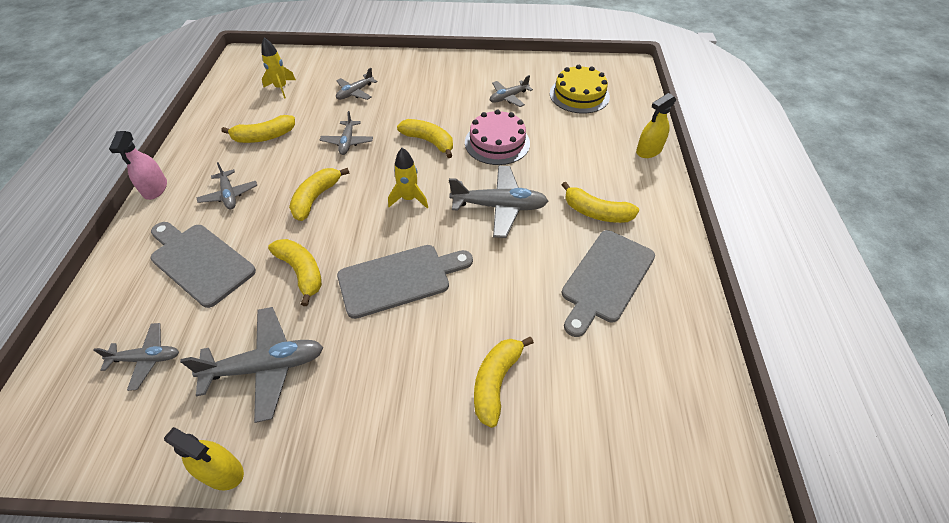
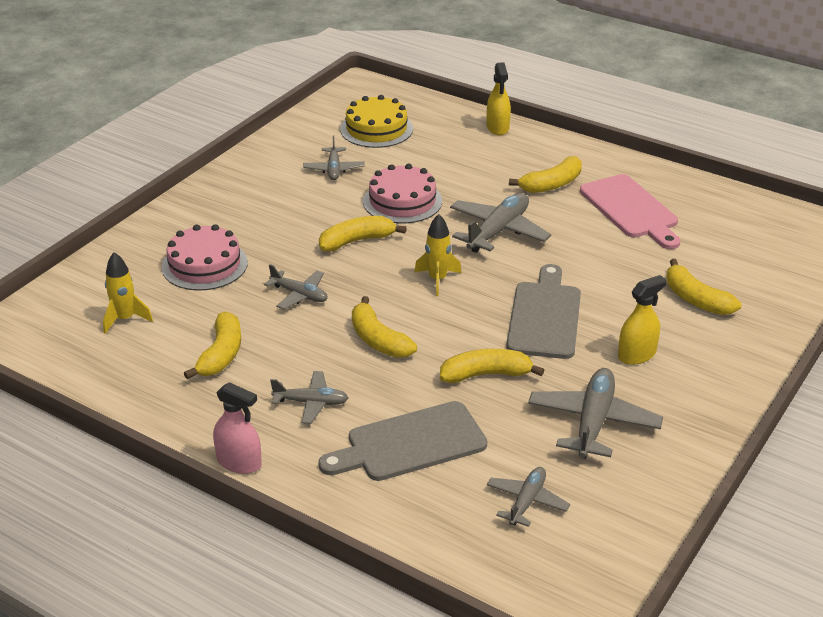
camera: 60 degrees left, 15 degrees down
(222, 471) = (691, 469): yellow spray bottle -> yellow spray bottle (636, 354)
(355, 92) = (204, 265): grey plane -> pink cake
(606, 279) = (631, 209): grey cutting board -> pink cutting board

